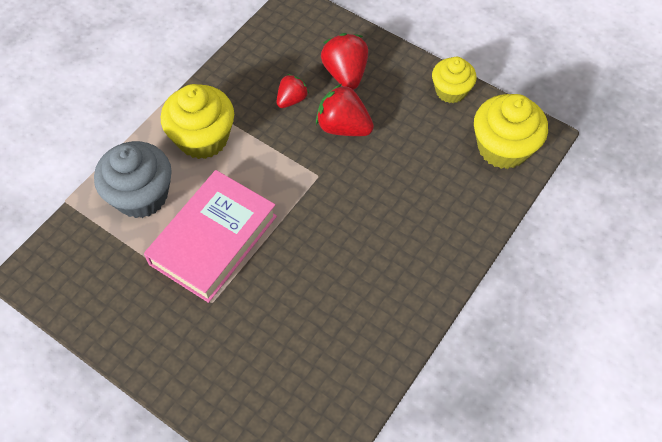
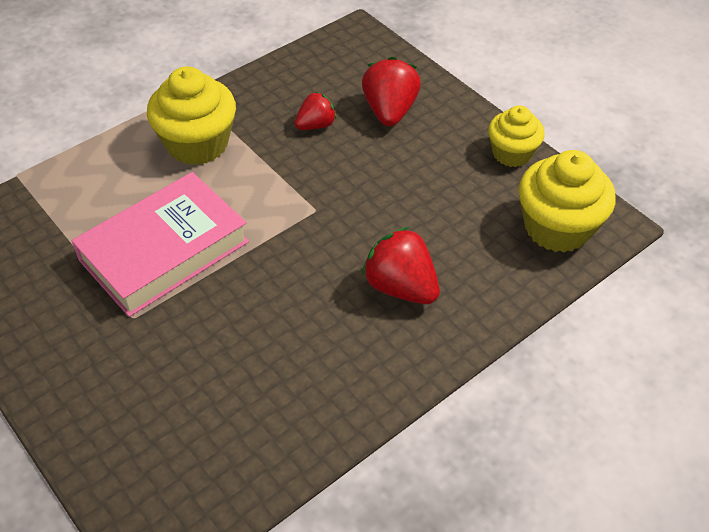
camera: 15 degrees right, 10 degrees down
(141, 195) = (102, 187): grey cupcake -> none
(343, 127) = (366, 165): red strawberry -> red strawberry (401, 287)

